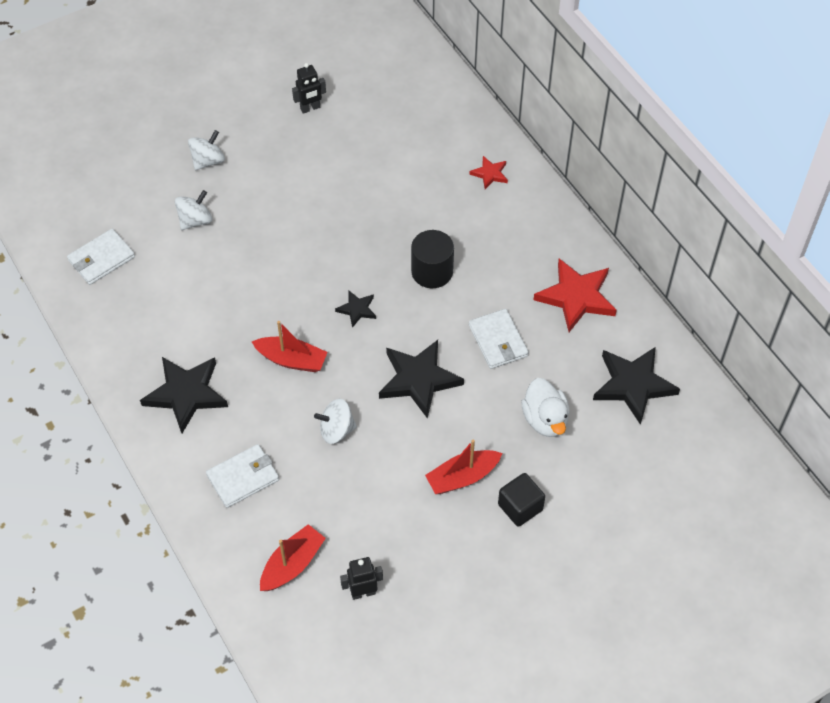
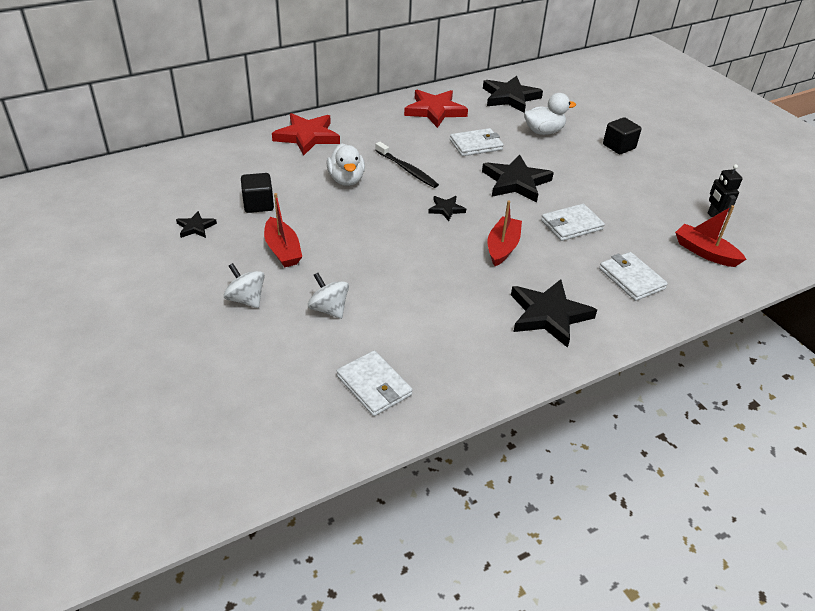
camera: 90 degrees left, 15 degrees down
(310, 108) = (195, 227): black robot -> black star
(336, 430) = (571, 225): white spinning top -> white wallet
(351, 149) = (258, 204): none -> black cube
(404, 217) = (346, 180): none -> white duck
(432, 271) = (407, 170): black cylinder -> black toothbrush
(462, 477) = (600, 168): red boat -> red boat (283, 250)
(490, 174) = (307, 136): red star -> red star, size x1.99

